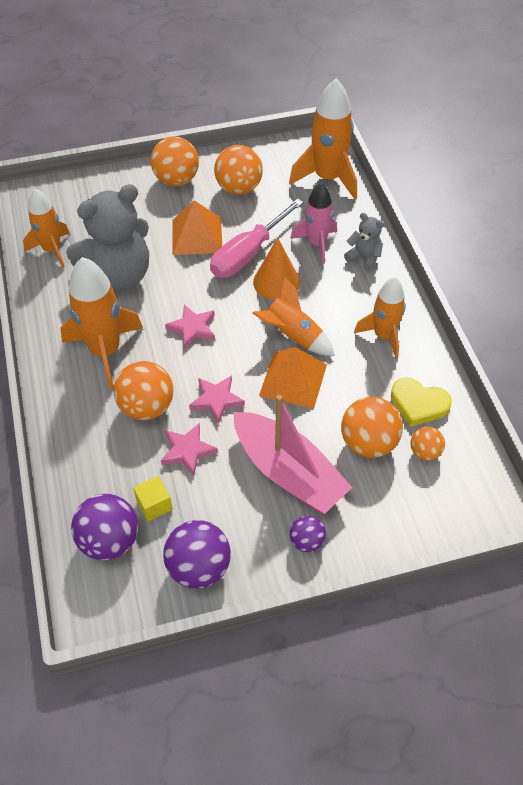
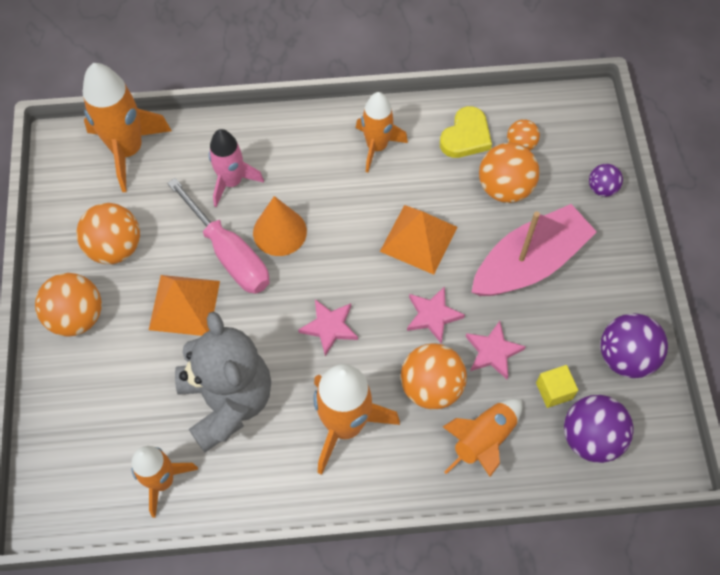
camera: 80 degrees left, 10 degrees up
(293, 336) = (361, 229): orange rocket -> orange rocket (483, 440)
(306, 541) = (605, 260): purple ball -> purple ball (602, 188)
(364, 258) = (265, 140): grey teddy bear -> none

